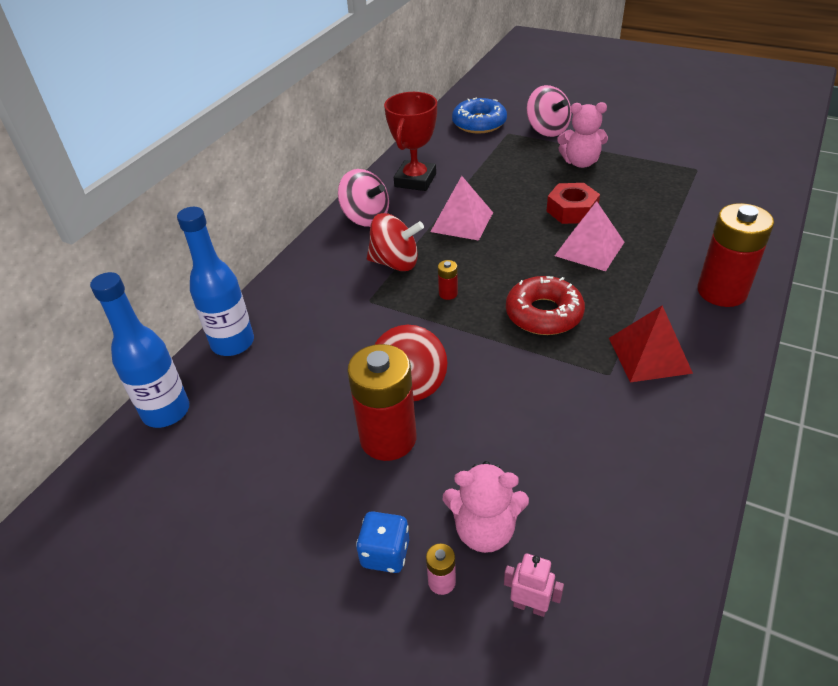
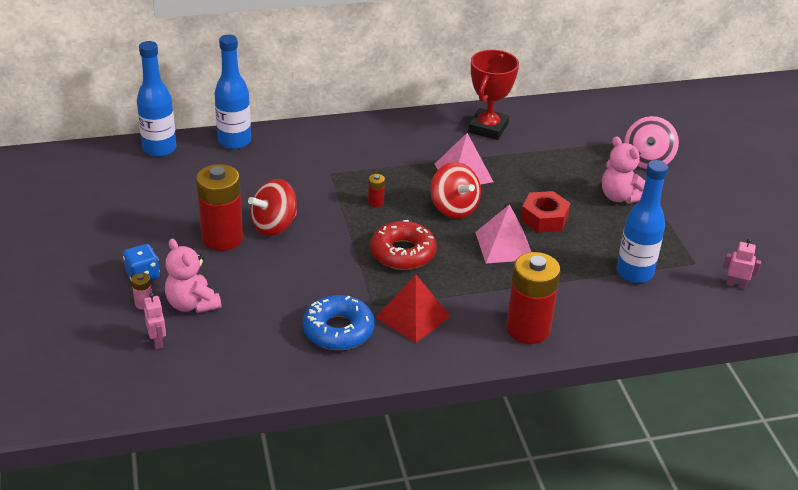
camera: 45 degrees right, 5 degrees down
(366, 218) = (415, 128): pink spinning top -> none
(395, 263) = (381, 165): red spinning top -> red spinning top (454, 208)
(415, 180) = (488, 128): red trophy -> red trophy turned 45 degrees counterclockwise
(479, 123) = (609, 122): blue donut -> blue donut (338, 330)
(686, 201) = (634, 273): none -> blue bottle
(739, 164) = (736, 284): none -> pink robot

